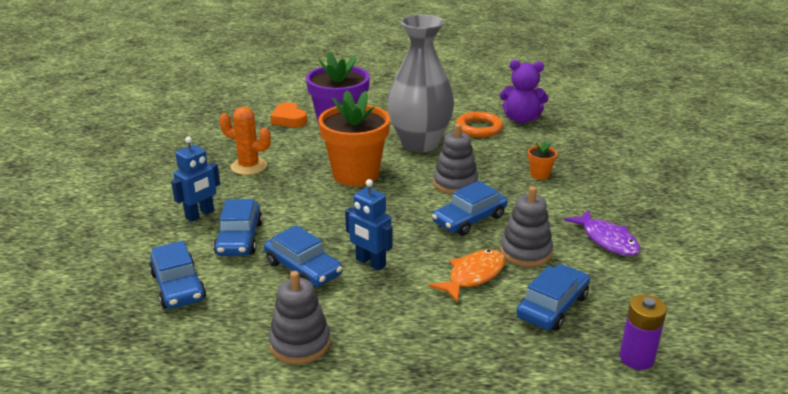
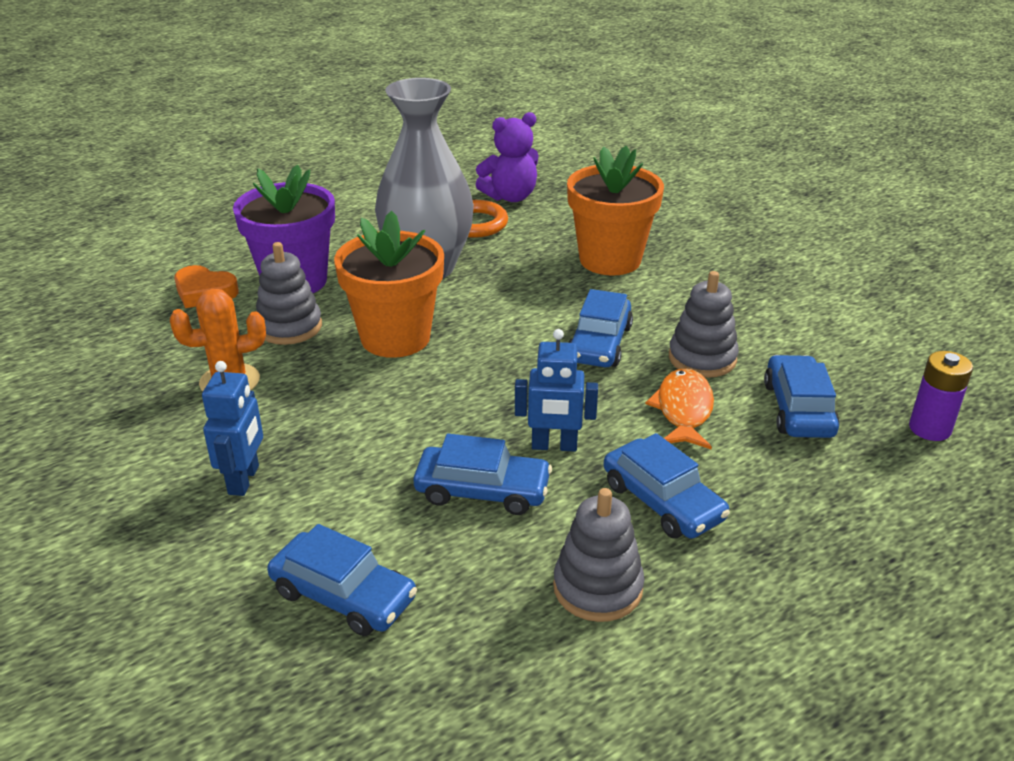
camera: 35 degrees left, 5 degrees up
(239, 238) = (346, 489): blue car -> blue car (662, 501)
(455, 183) = (530, 304): grey stacking toy -> grey stacking toy (289, 327)
(540, 175) = (610, 260): orange flower pot -> orange flower pot, size x2.39
(607, 240) = (762, 311): purple fish -> none

